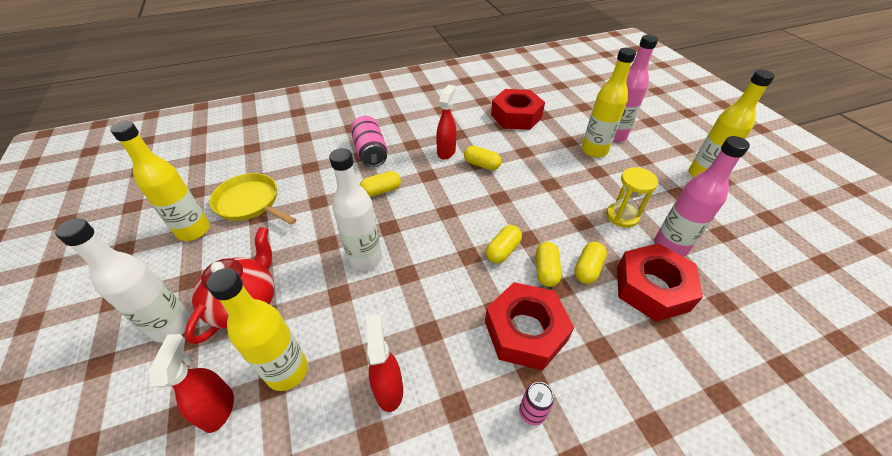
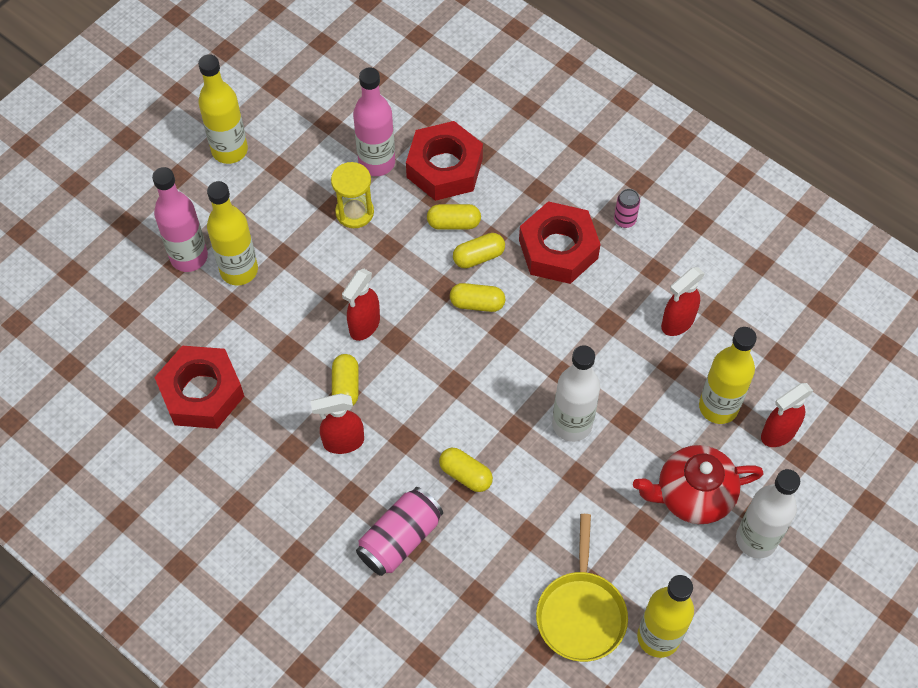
camera: 120 degrees left, 15 degrees up
(520, 187) = (364, 326): none -> red spray bottle

